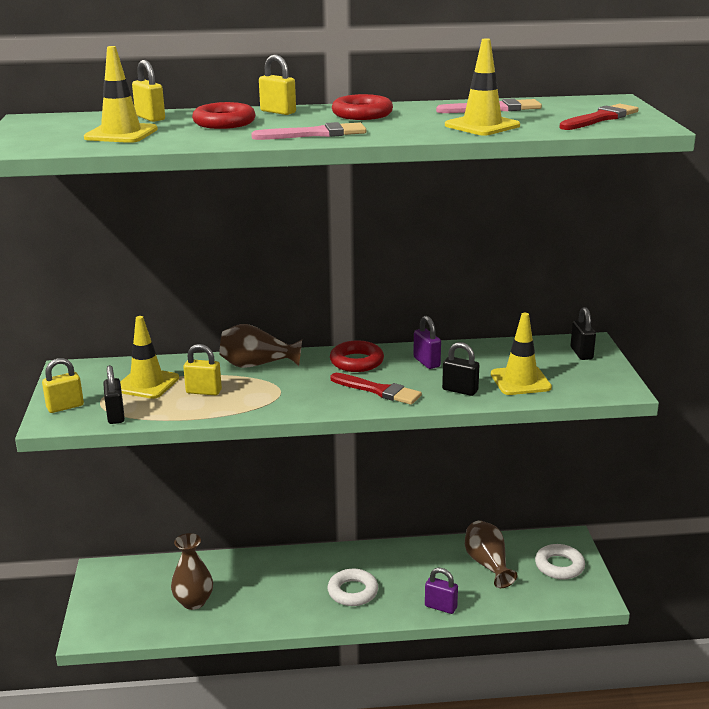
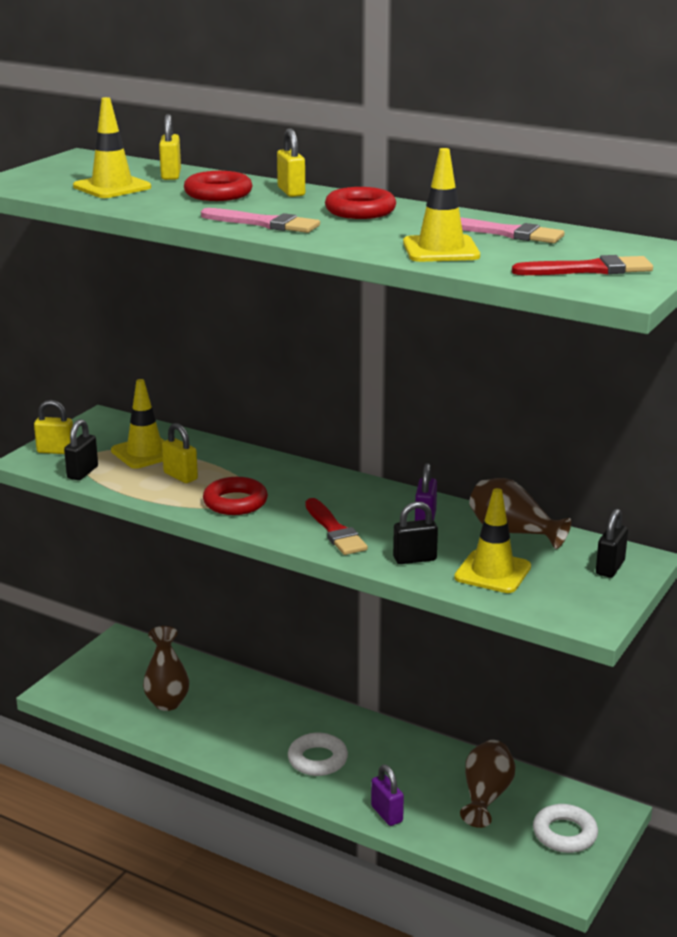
camera: 35 degrees right, 0 degrees up
(257, 365) = (261, 467): brown vase -> brown vase (512, 532)
(356, 362) = (357, 495): red ring -> red ring (235, 502)
(460, 390) = (414, 559): black padlock -> black padlock turned 75 degrees counterclockwise

